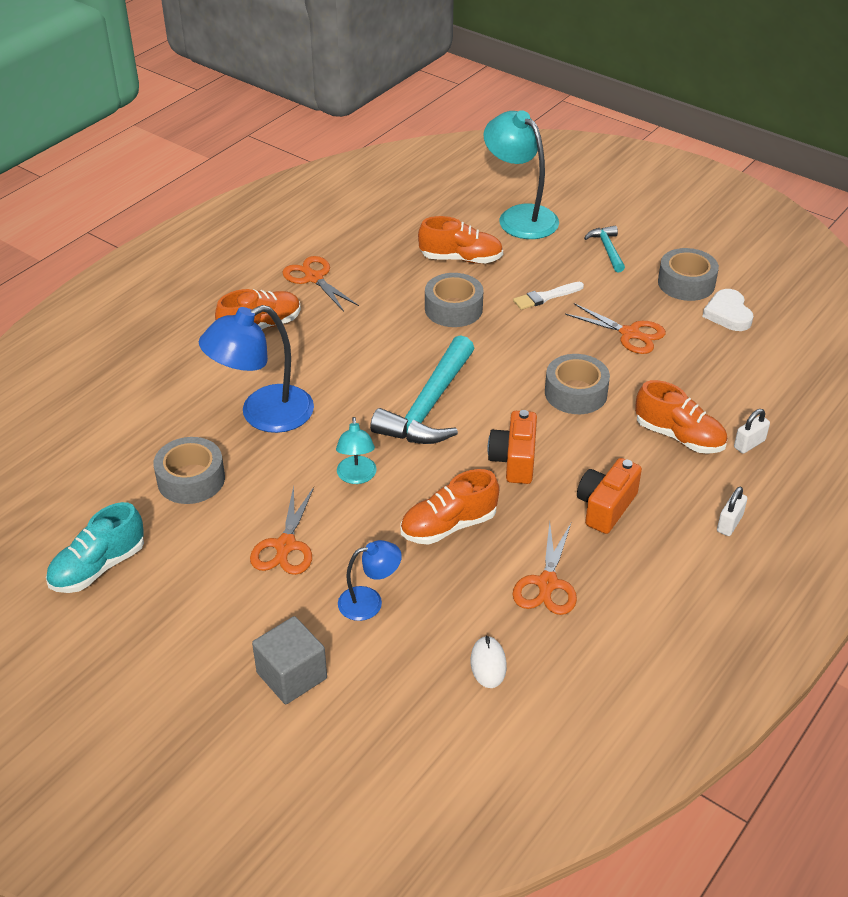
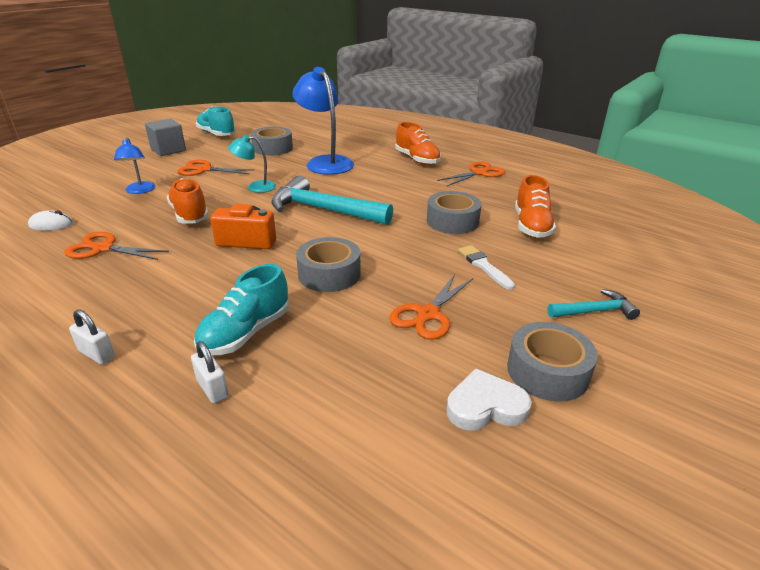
camera: 90 degrees right, 10 degrees down
(292, 675) = (102, 173): grey cube -> grey cube (168, 150)
(519, 216) = (626, 258): turquoise lamp -> none
(605, 507) = (168, 280): orange camera -> none
(679, 436) = (246, 333): orange shoe -> turquoise shoe

